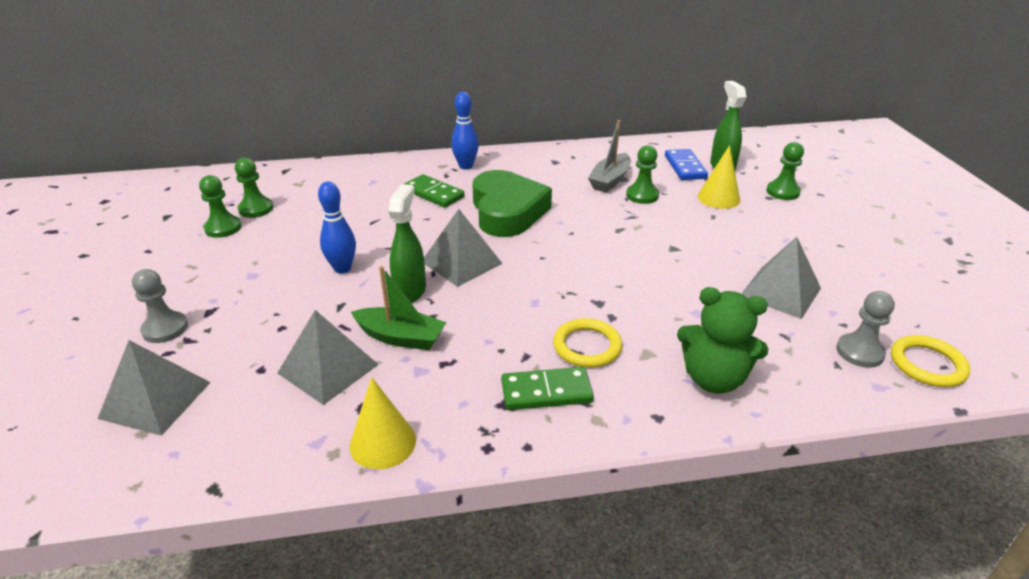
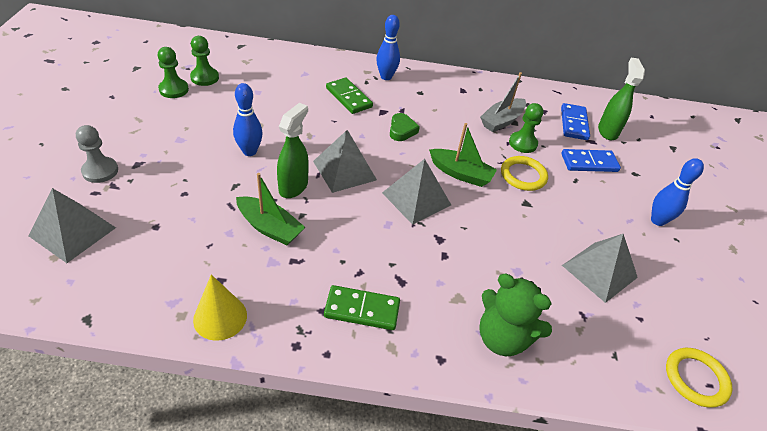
camera: 10 degrees right, 10 degrees up
(328, 368) = (204, 240): grey pyramid -> grey pyramid (416, 198)
(507, 211) = (402, 130): green heart -> green heart, size x0.43
(587, 346) = (412, 277): yellow ring -> yellow ring (523, 175)
(591, 237) = (461, 174): none -> green boat
(718, 198) = (589, 163): yellow cone -> blue domino
(782, 192) = (650, 171): green pawn -> none
(813, 233) = (657, 221): none -> blue bowling pin
(859, 352) = (641, 349): grey pawn -> none

